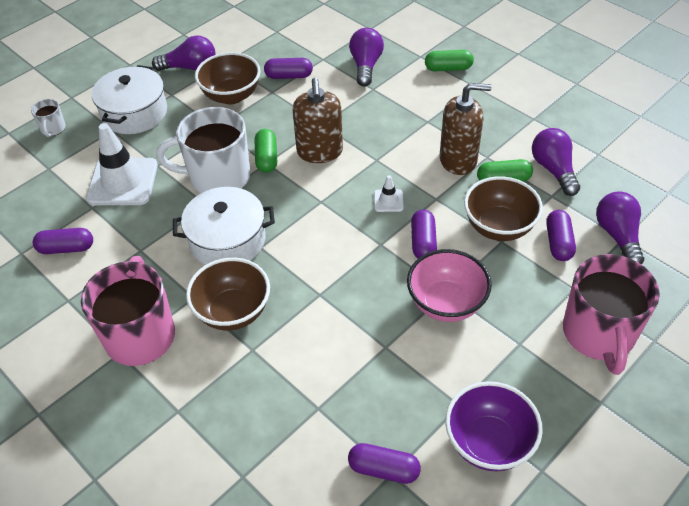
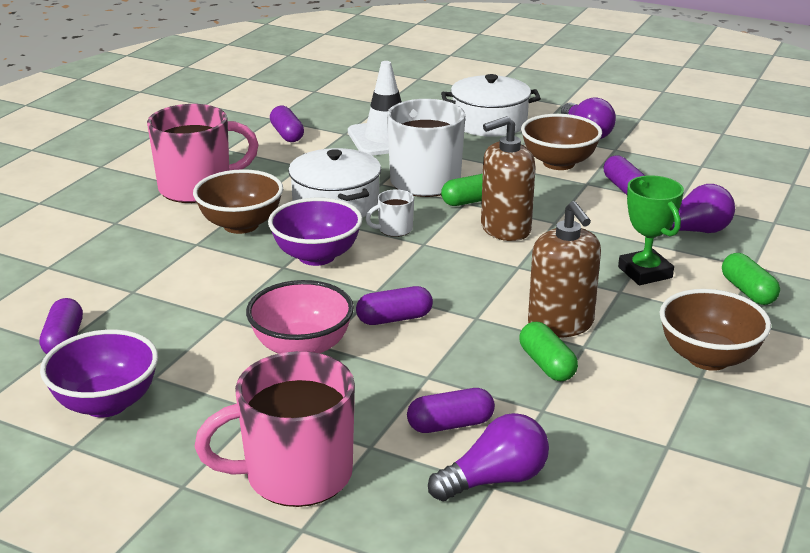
camera: 70 degrees right, 20 degrees down
(53, 129) = (437, 94): white mug -> white mug (394, 229)
(312, 269) = (317, 256): none -> purple bowl
(388, 201) = (451, 285): white traffic cone -> none
(409, 103) = (645, 272): none -> green trophy
(498, 227) = (452, 371): brown bowl -> brown bowl (708, 358)
(553, 170) = (598, 406): purple light bulb -> none

